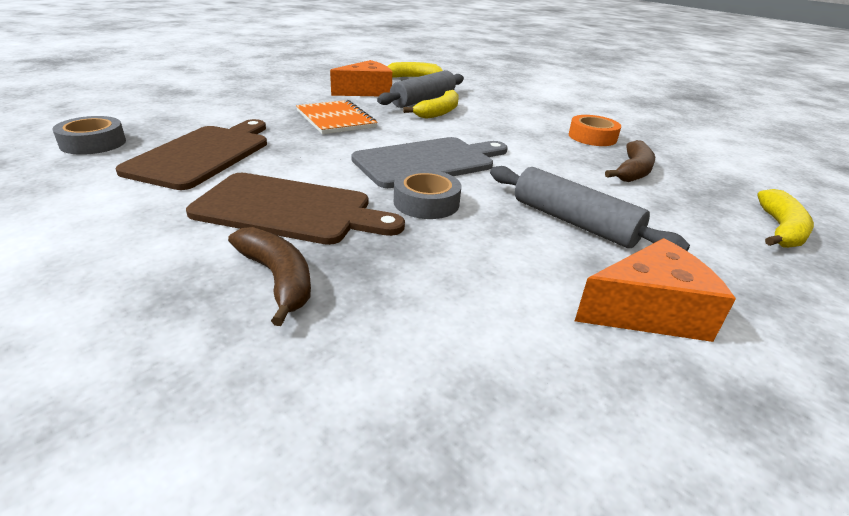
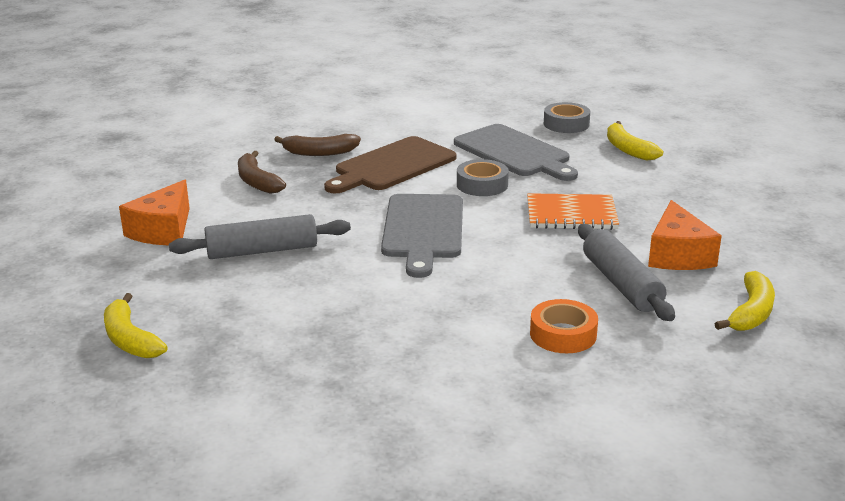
camera: 125 degrees right, 5 degrees down
(203, 154) = (514, 153): brown cutting board -> grey cutting board
(426, 202) = (353, 208): grey tape -> grey tape (482, 185)
(438, 112) = (562, 278): yellow banana -> yellow banana (628, 149)
(592, 137) = (400, 354): orange tape -> orange tape (563, 334)
(633, 171) = (296, 328): brown banana -> brown banana (257, 181)

